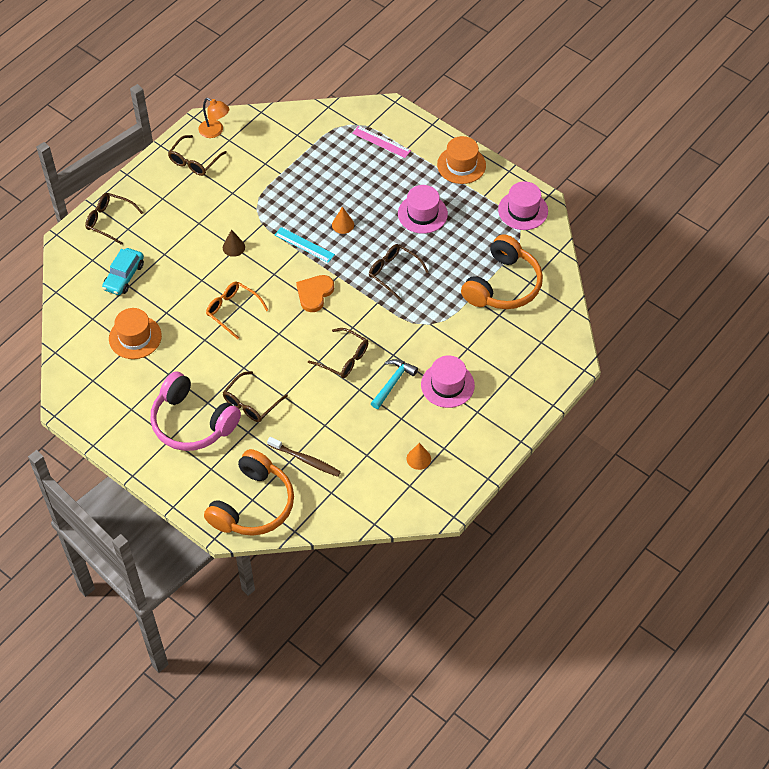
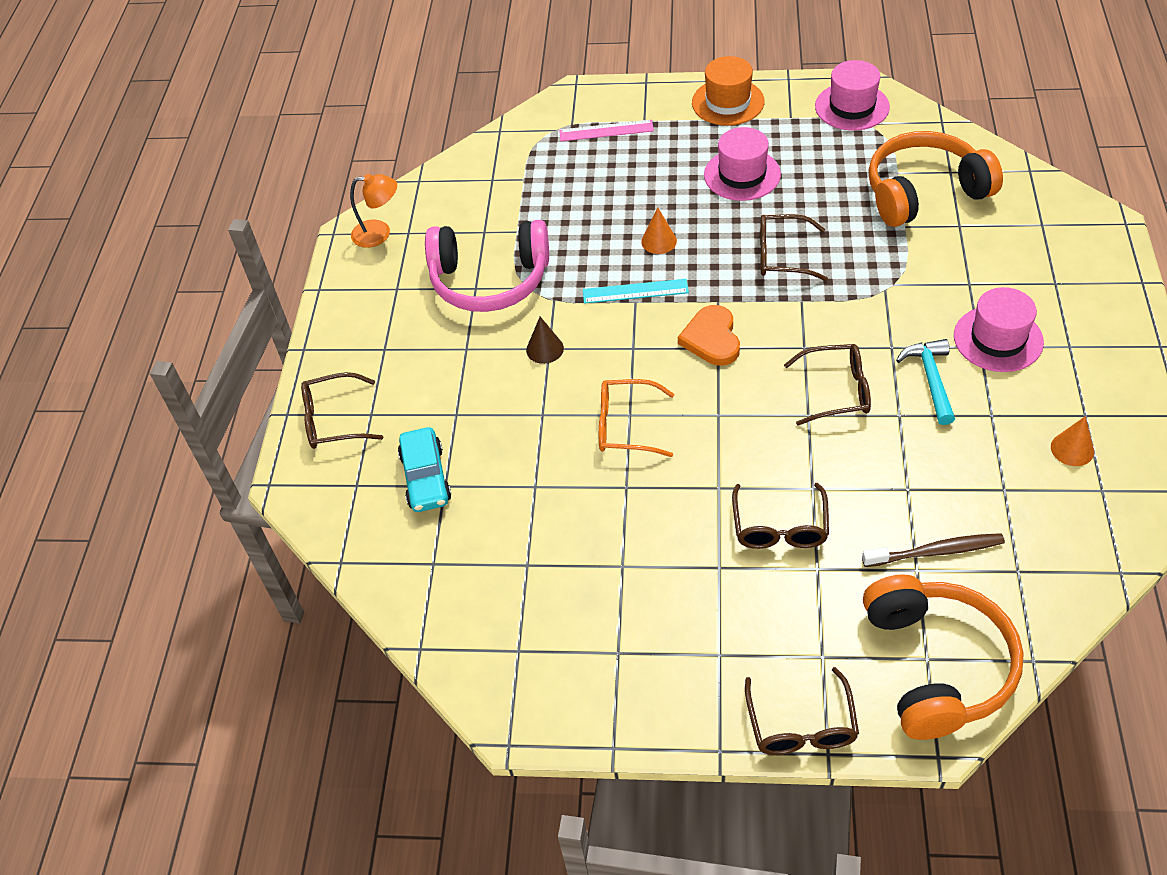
camera: 30 degrees left, 5 degrees down
(135, 337) = (523, 548): orange hat -> none
(192, 422) = (726, 609): pink headphones -> pink headphones (490, 279)
(194, 161) = (385, 281): brown glasses -> brown glasses (801, 725)
(502, 285) = (924, 192): orange headphones -> orange headphones turned 105 degrees counterclockwise

